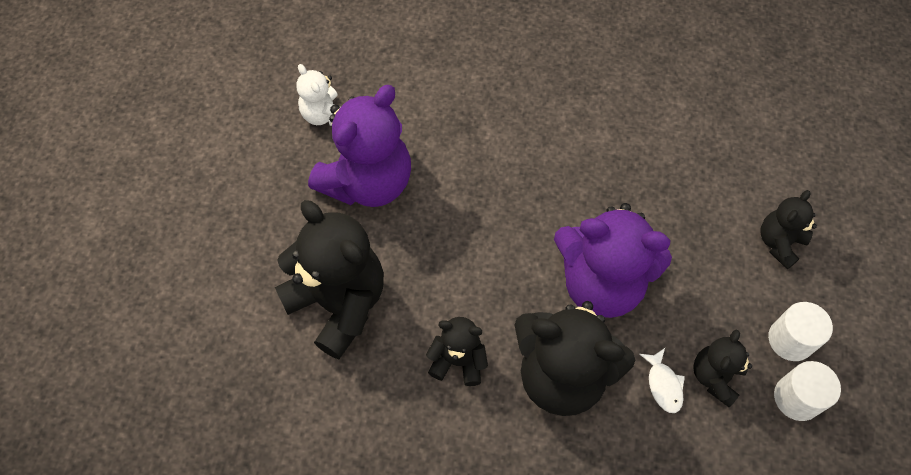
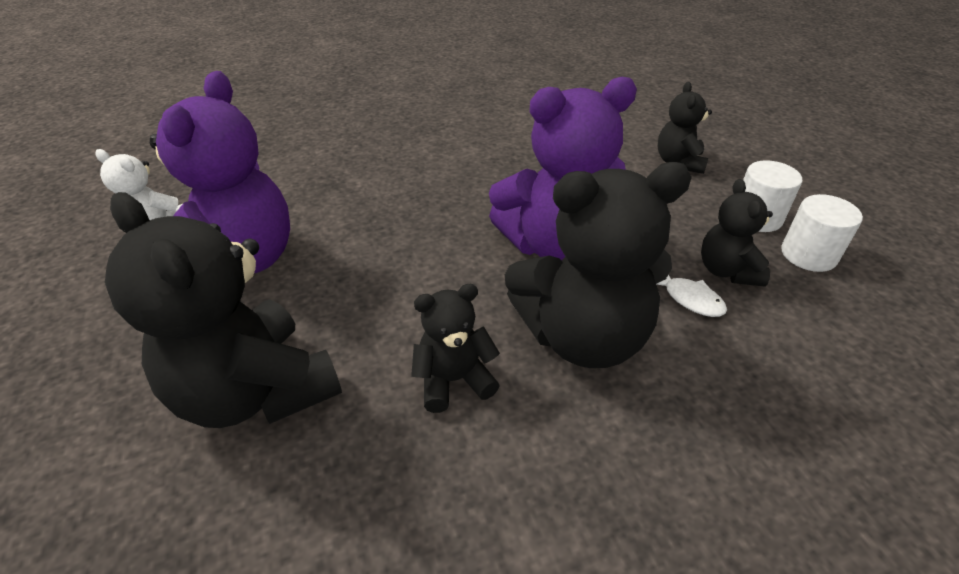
camera: 30 degrees left, 20 degrees down
(339, 303) = (256, 391): black teddy bear -> black teddy bear turned 150 degrees counterclockwise

